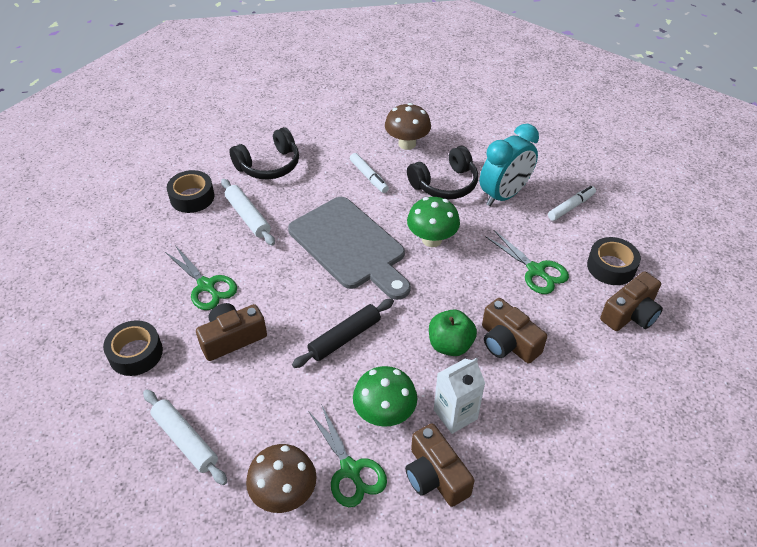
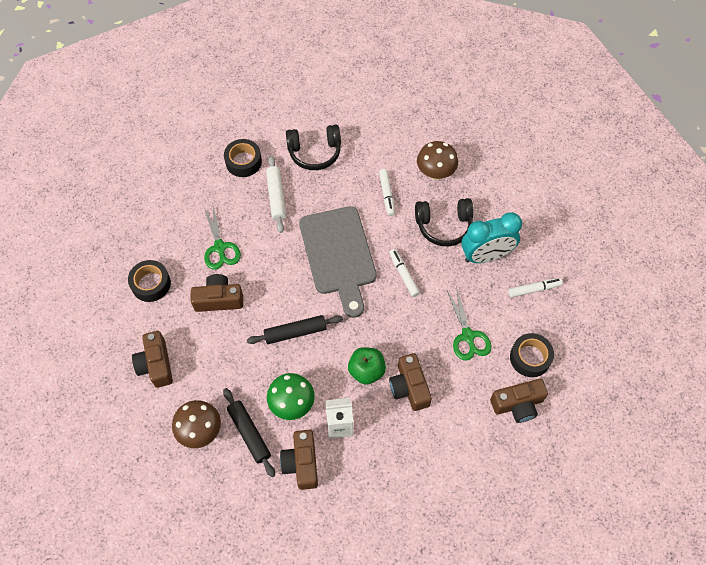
camera: 25 degrees right, 15 degrees up
(185, 440) = (156, 364): white rolling pin -> brown camera
(350, 470) = (249, 433): green scissors -> black rolling pin
(432, 239) = (403, 274): green mushroom -> white marker

